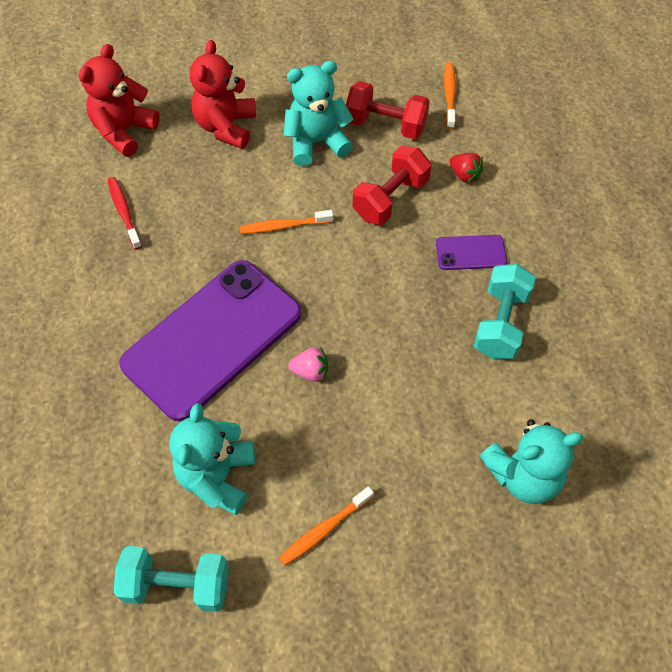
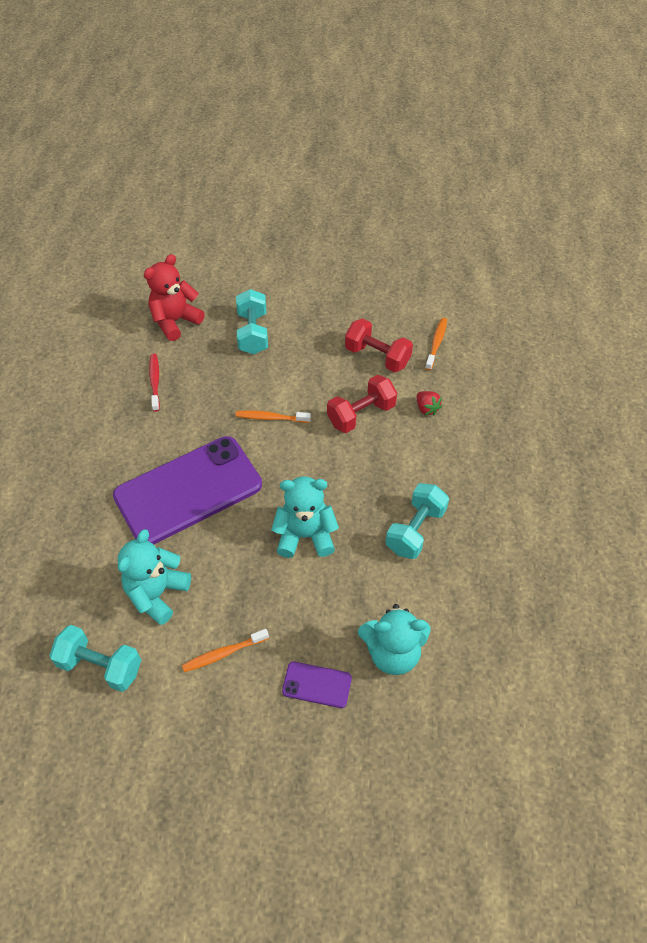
camera: 15 degrees right, 5 degrees down
(226, 126) = (253, 333): red teddy bear -> turquoise dumbbell
(310, 371) = (253, 532): pink strawberry -> none
(316, 142) = (318, 359): turquoise teddy bear -> turquoise teddy bear (305, 535)
(470, 253) = (410, 470): purple phone -> purple phone (317, 684)

